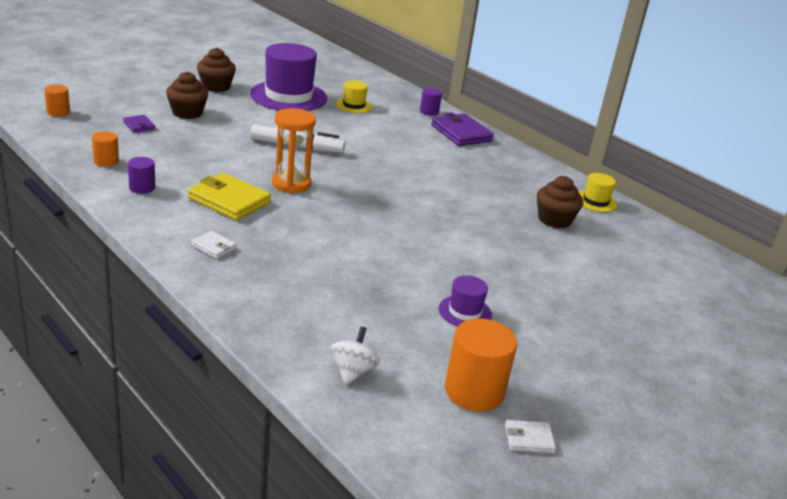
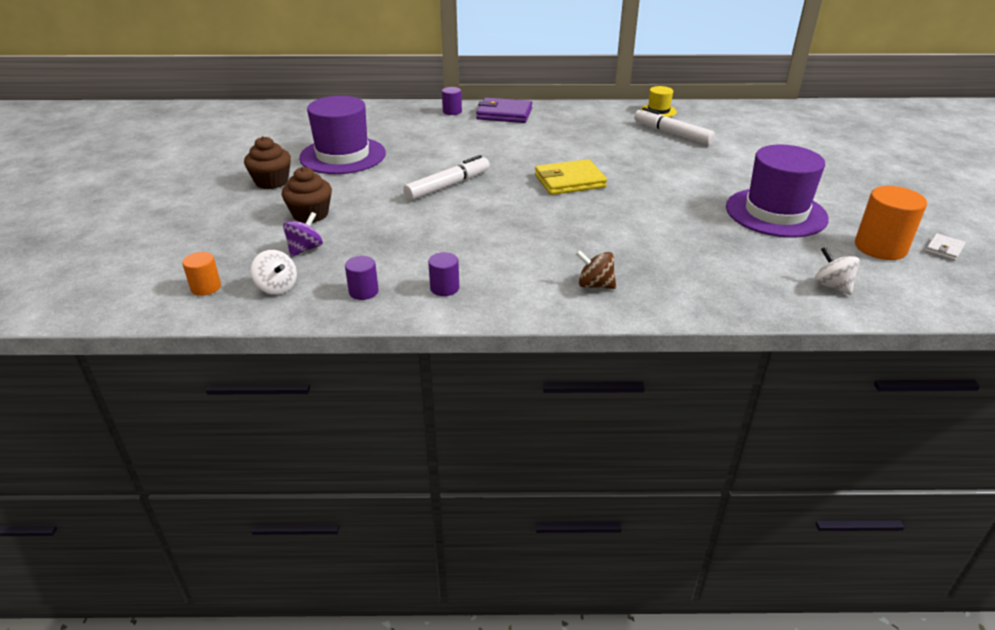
camera: 45 degrees left, 5 degrees up
(81, 132) = (277, 287): none -> white spinning top
(106, 161) = (363, 292): orange cylinder -> purple cylinder
(139, 126) = (305, 249): purple wallet -> purple spinning top
(214, 247) = (595, 285): white wallet -> brown spinning top
(229, 200) = (516, 250): yellow wallet -> yellow wallet (569, 181)
(291, 184) = (515, 211): orange hourglass -> none
(354, 105) = (400, 135): yellow hat -> none
(465, 312) = (776, 213): purple hat -> purple hat, size x2.12
(554, 220) = (672, 134): brown cupcake -> white marker

